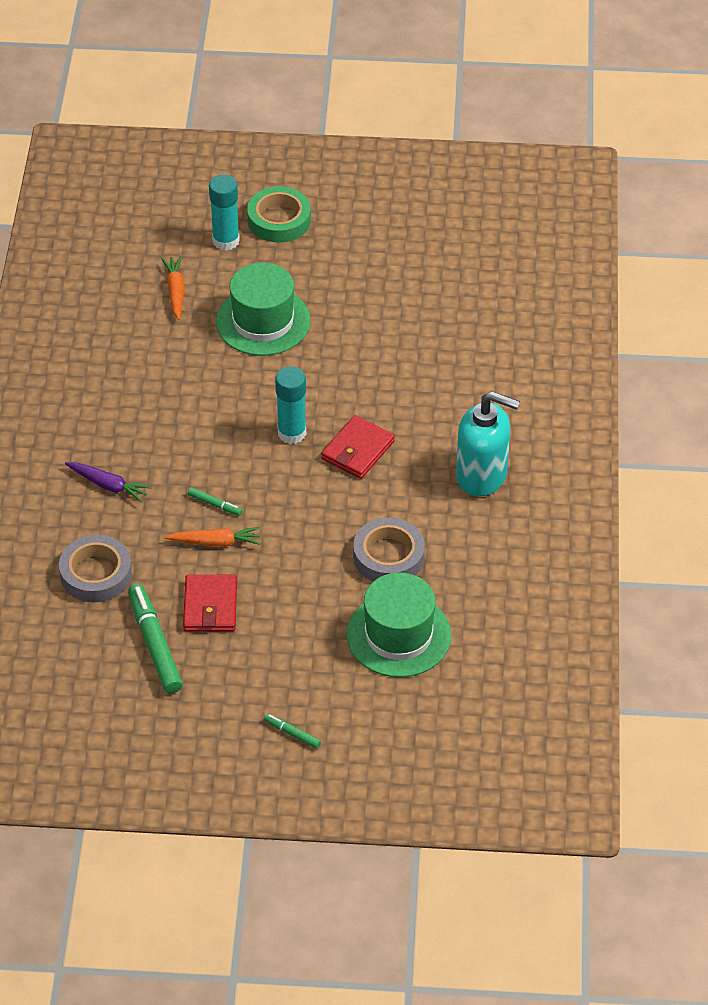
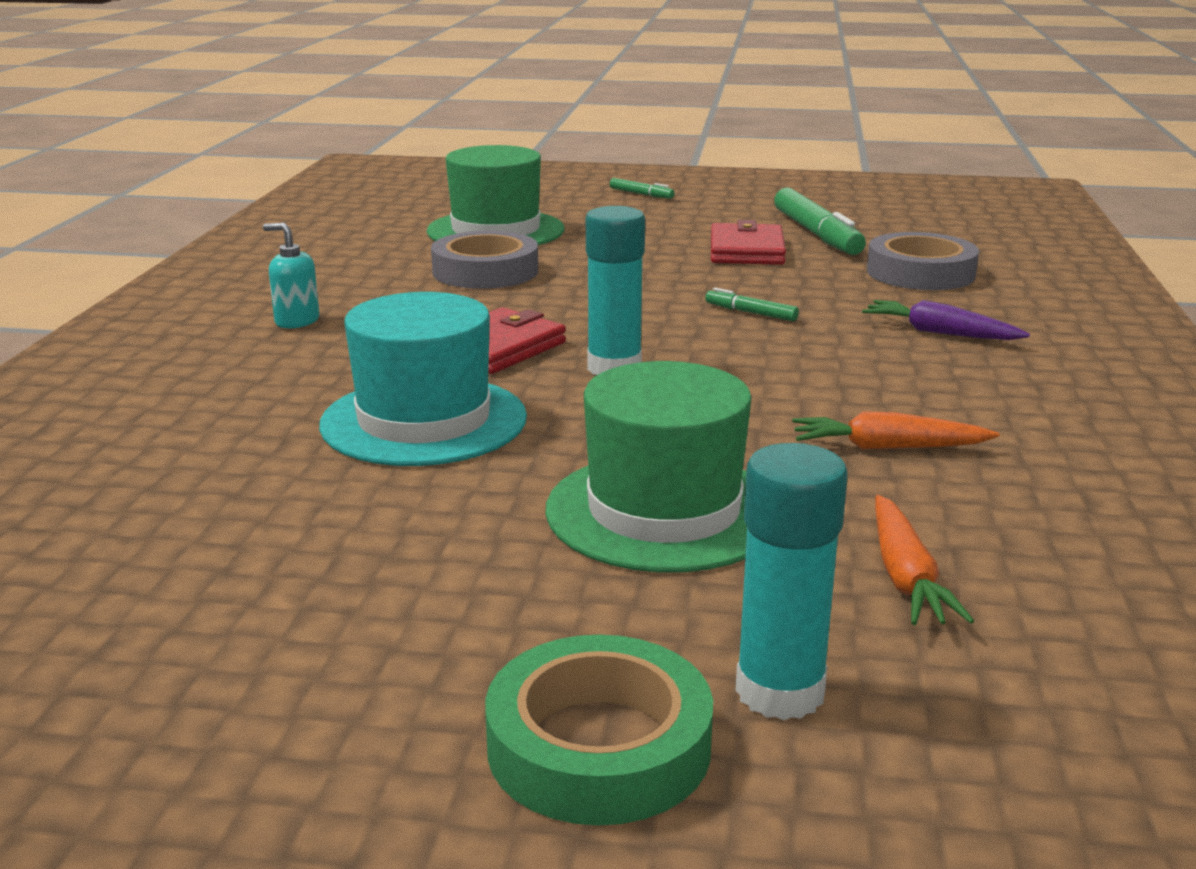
camera: 175 degrees left, 25 degrees down
(215, 542) = (745, 287): orange carrot -> orange carrot (887, 447)
(377, 378) = (424, 421): none -> turquoise hat
(482, 475) = (296, 321): turquoise soap dispenser -> turquoise soap dispenser, size x0.47

